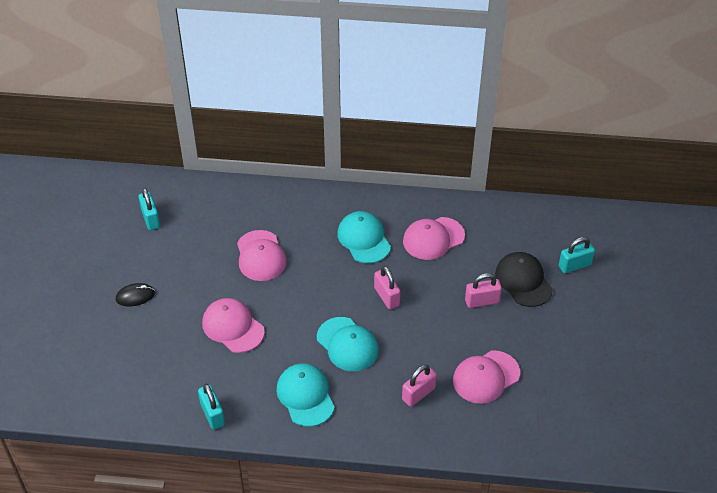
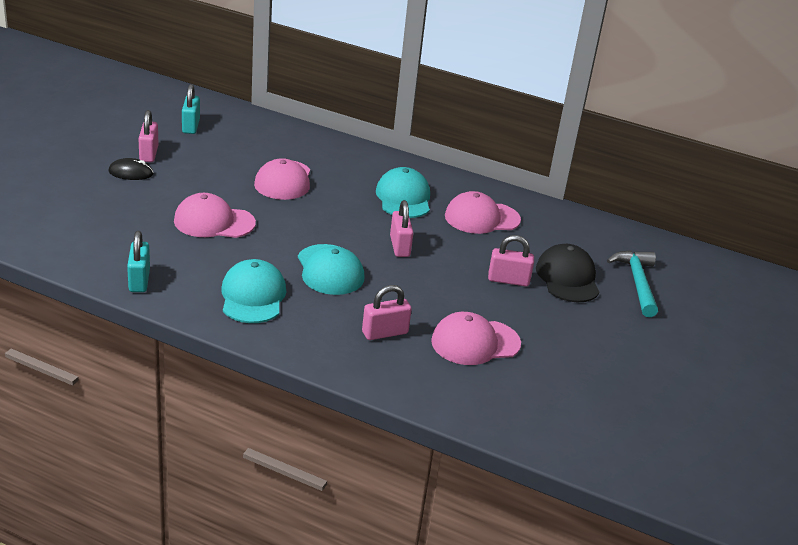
camera: 15 degrees right, 15 degrees down
(136, 267) = (149, 154): none -> pink padlock
(233, 327) = (214, 222): pink cap -> pink cap turned 60 degrees counterclockwise
(574, 265) = (637, 283): turquoise padlock -> turquoise hammer

